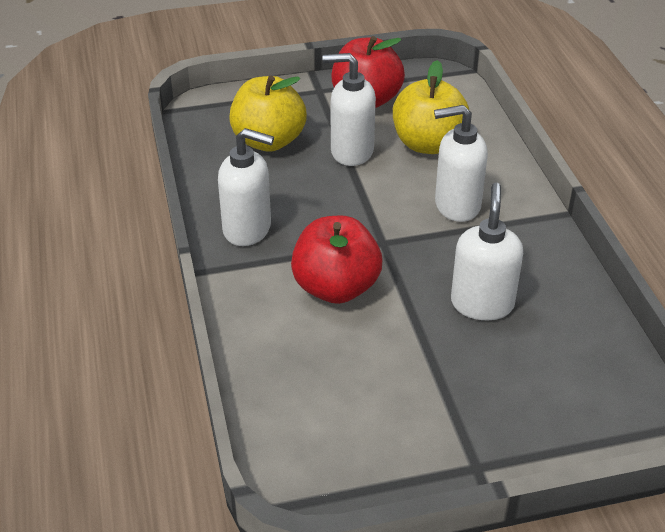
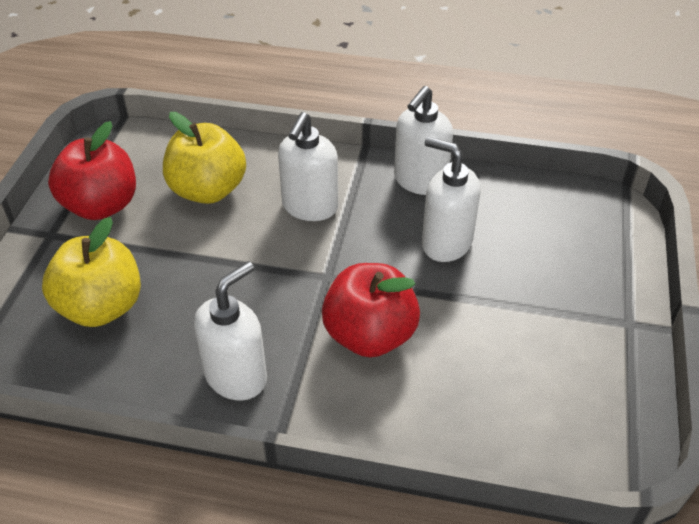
camera: 65 degrees left, 5 degrees up
(351, 151) = (174, 248): white soap dispenser -> white soap dispenser (420, 181)

